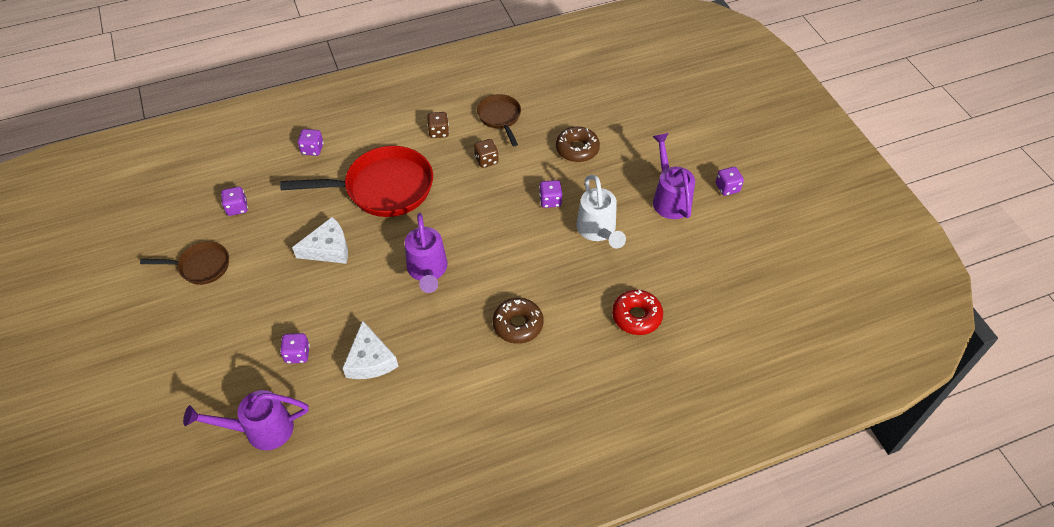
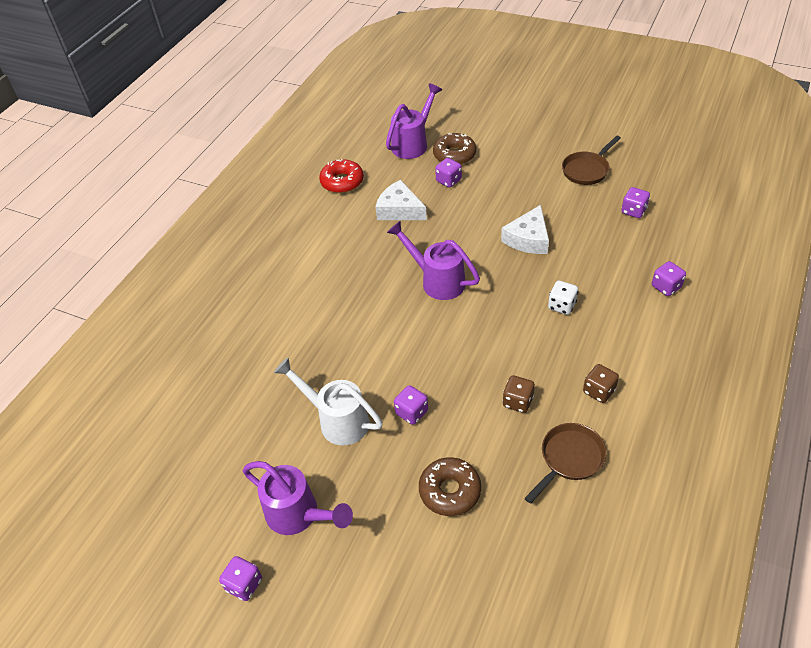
camera: 140 degrees right, 5 degrees down
(383, 188) = (561, 306): red pan -> white dice
(500, 117) = (569, 459): brown pan -> brown pan turned 75 degrees counterclockwise
(518, 324) = (324, 299): brown donut -> brown donut (454, 155)
(636, 316) = (234, 375): red donut -> red donut (342, 182)

